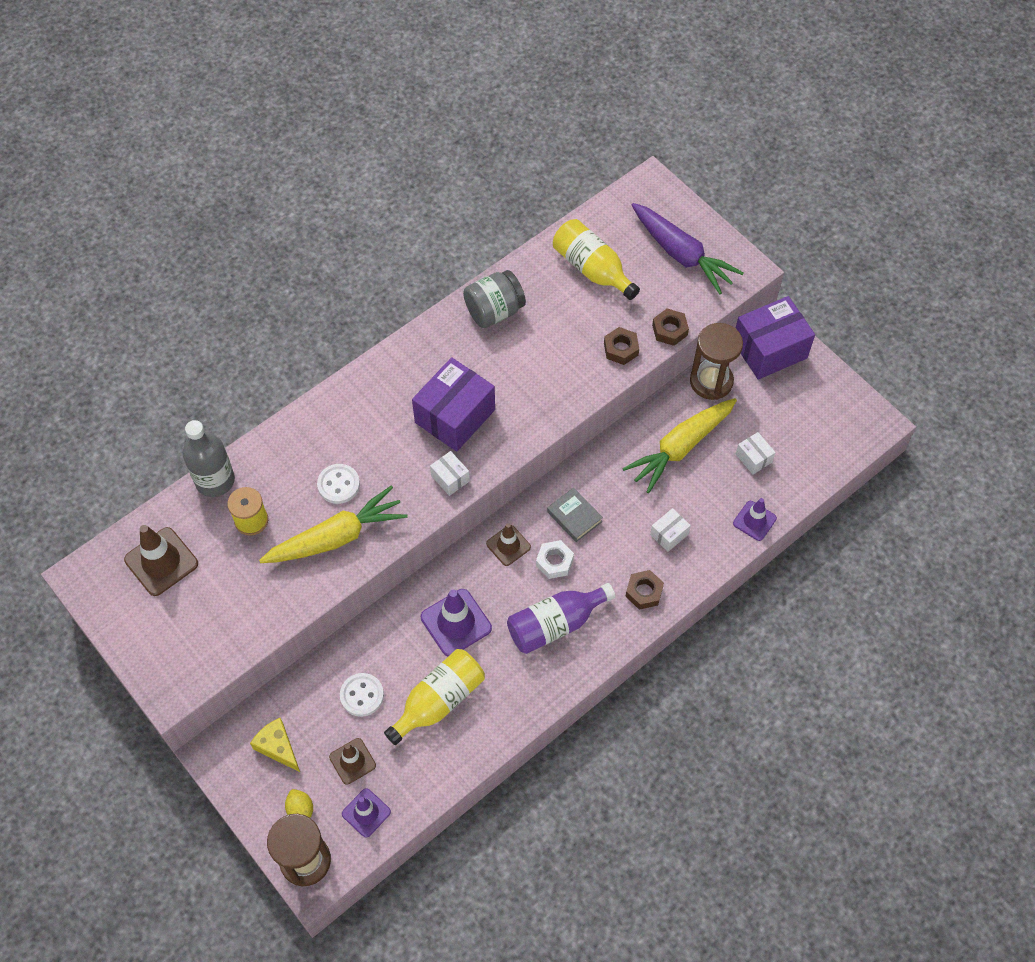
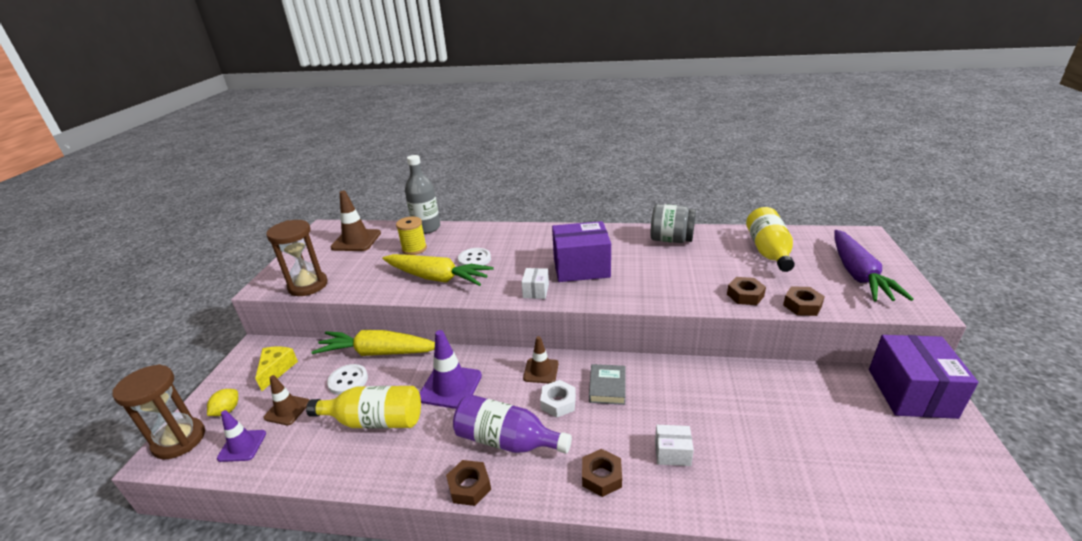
camera: 50 degrees right, 30 degrees down
(572, 676) = (469, 486): none -> brown nut
(680, 447) = (748, 403): yellow carrot -> yellow carrot (378, 352)
(711, 381) = (824, 380): brown hourglass -> brown hourglass (308, 285)
(753, 458) = (821, 456): white box -> none
(754, 521) = (774, 506): purple traffic cone -> none
(769, 349) = (911, 393): purple box -> purple box turned 75 degrees clockwise

